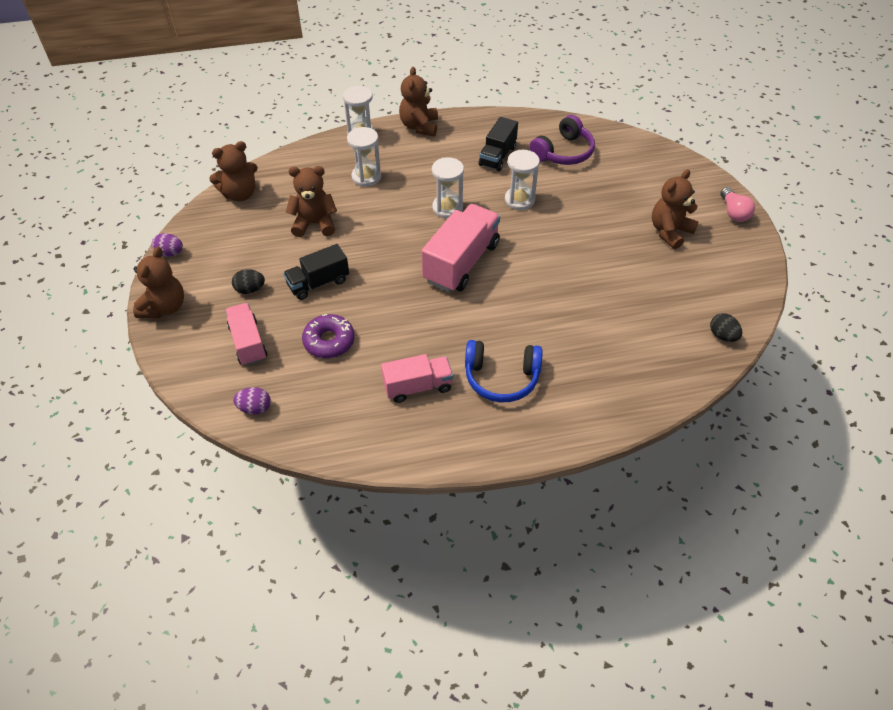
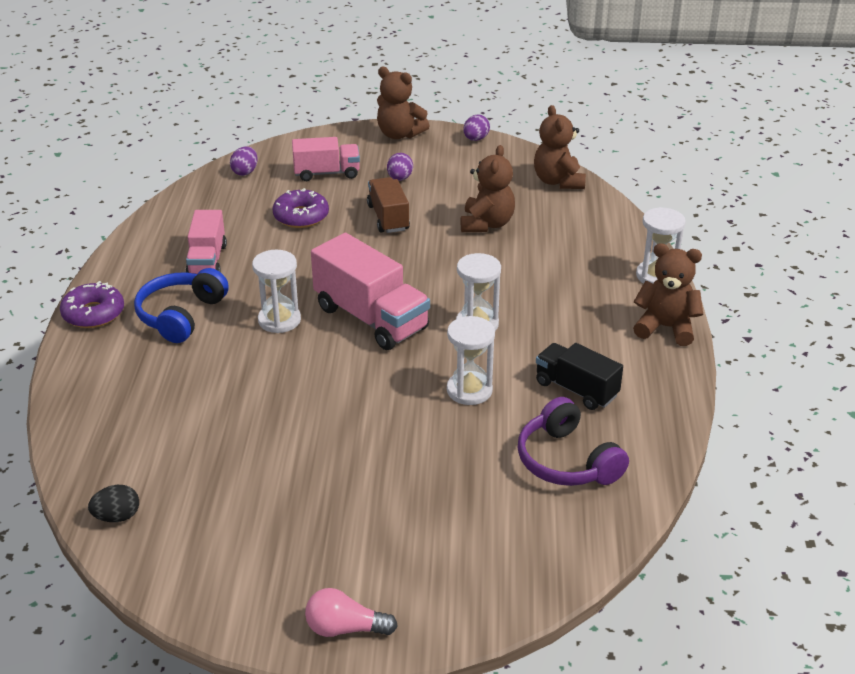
camera: 105 degrees right, 15 degrees down
(250, 289) = (399, 178): black egg -> purple egg
(318, 283) = (388, 218): black truck -> brown truck
(366, 177) = (563, 269): white hourglass -> white hourglass (279, 320)
(523, 441) = (93, 313): none -> purple donut
(669, 232) = (337, 529): brown teddy bear -> none

